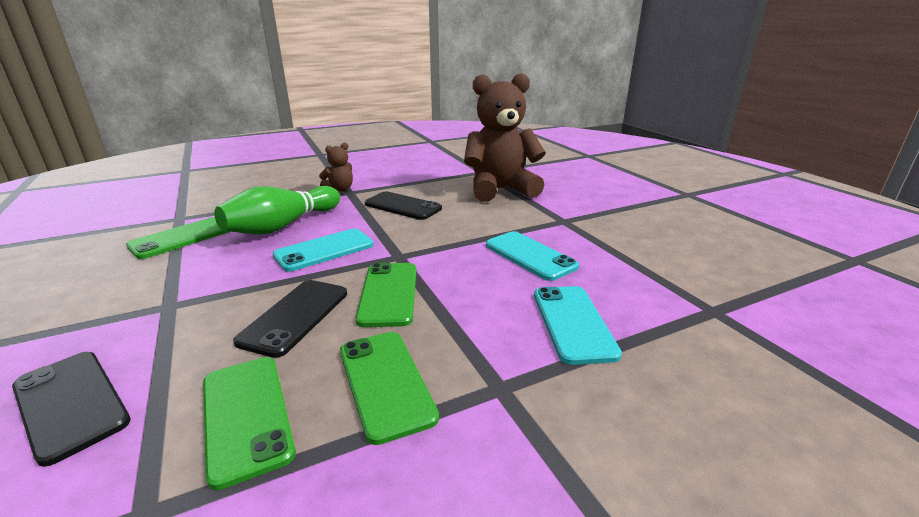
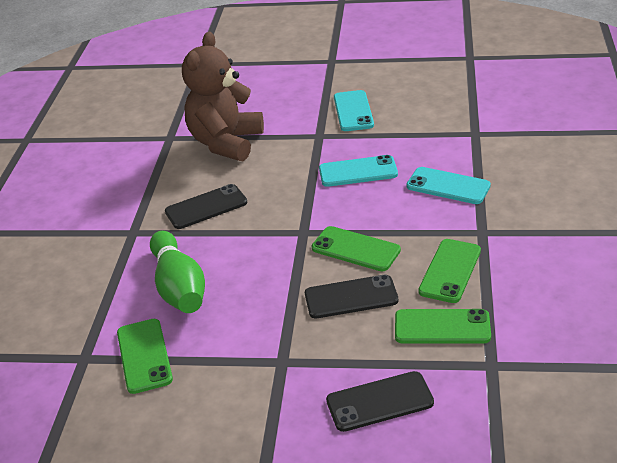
camera: 55 degrees left, 10 degrees up
(295, 316) = (351, 297): black phone -> black phone turned 60 degrees counterclockwise
(324, 250) = (256, 269): turquoise phone -> turquoise phone (353, 111)
(340, 189) = (118, 237): brown teddy bear -> none
(385, 383) = (450, 271): green phone -> green phone turned 75 degrees counterclockwise

